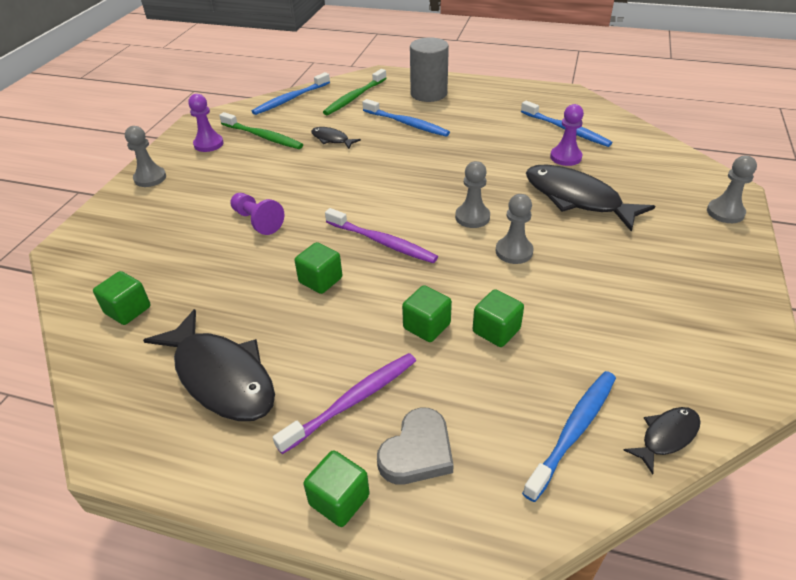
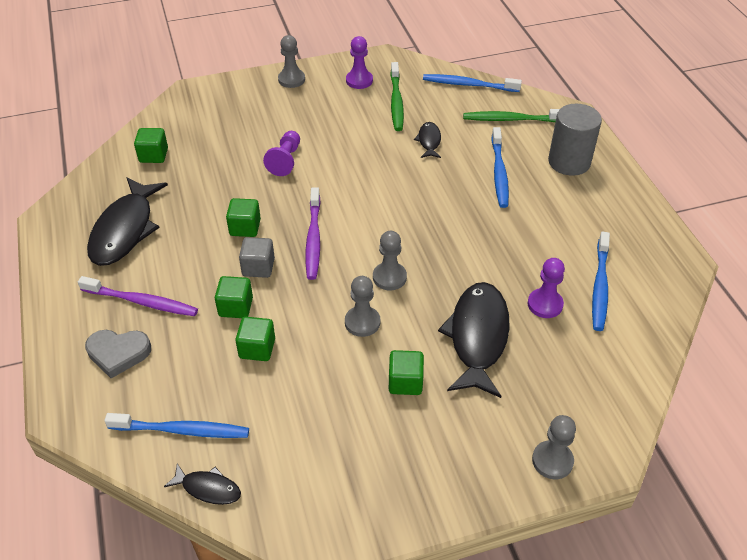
camera: 55 degrees right, 5 degrees up
(339, 500) = (63, 333): green cube -> green cube (405, 382)
(385, 291) = (258, 267): none -> grey cube

